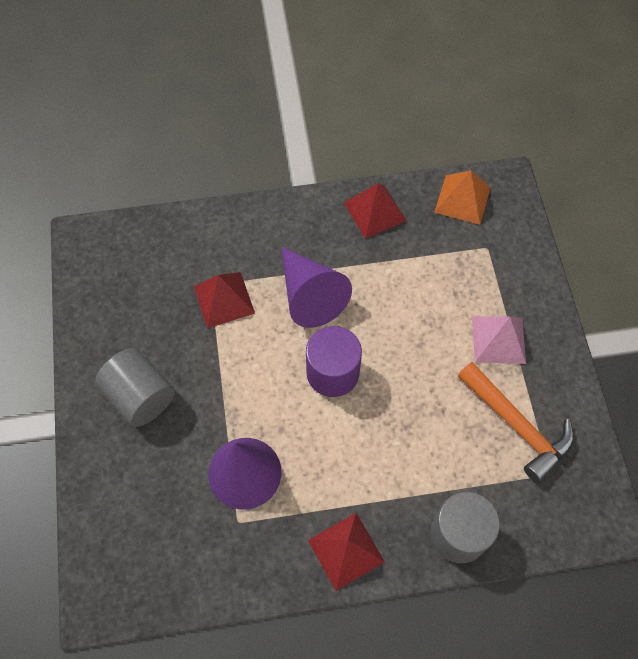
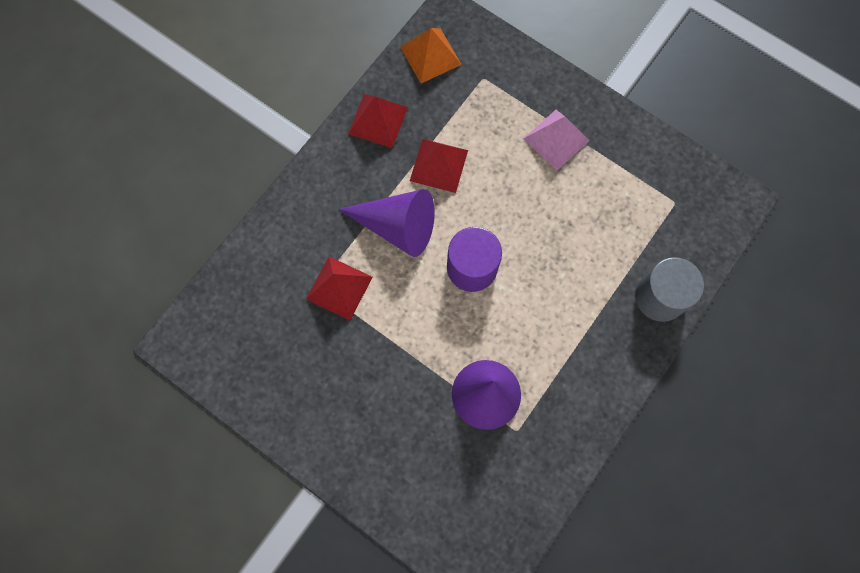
camera: 45 degrees left, 10 degrees up
(140, 396) = (356, 415): grey cylinder -> none
(346, 551) = (604, 378): red pyramid -> red pyramid (439, 165)
(517, 426) = (625, 189): orange hammer -> none

